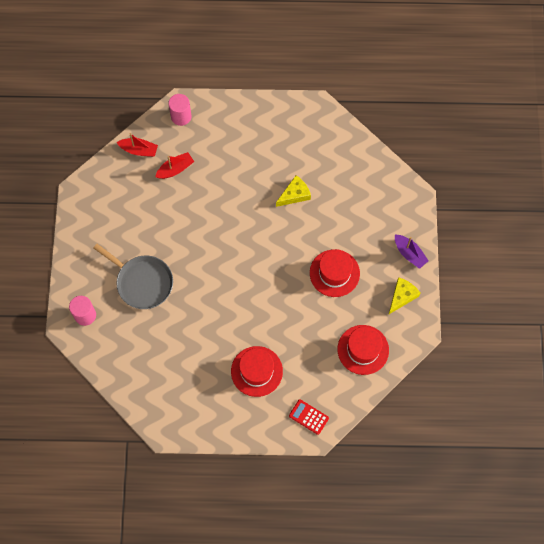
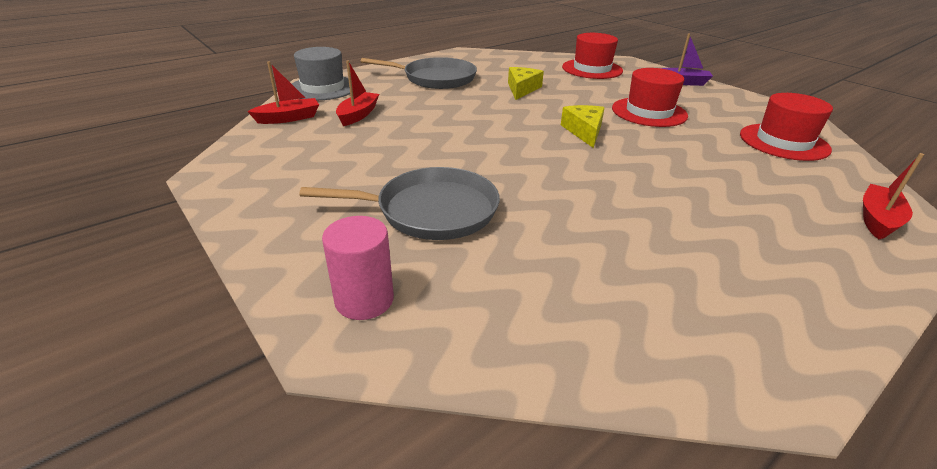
camera: 40 degrees left, 35 degrees down
(181, 116) = (323, 88): pink cylinder -> grey hat
(256, 371) = (735, 214): red hat -> red hat (592, 69)
(257, 143) = (436, 78): none -> grey pan
(308, 417) = (877, 220): red calculator -> red boat
(402, 296) = (731, 102): yellow cheese -> yellow cheese (584, 131)

